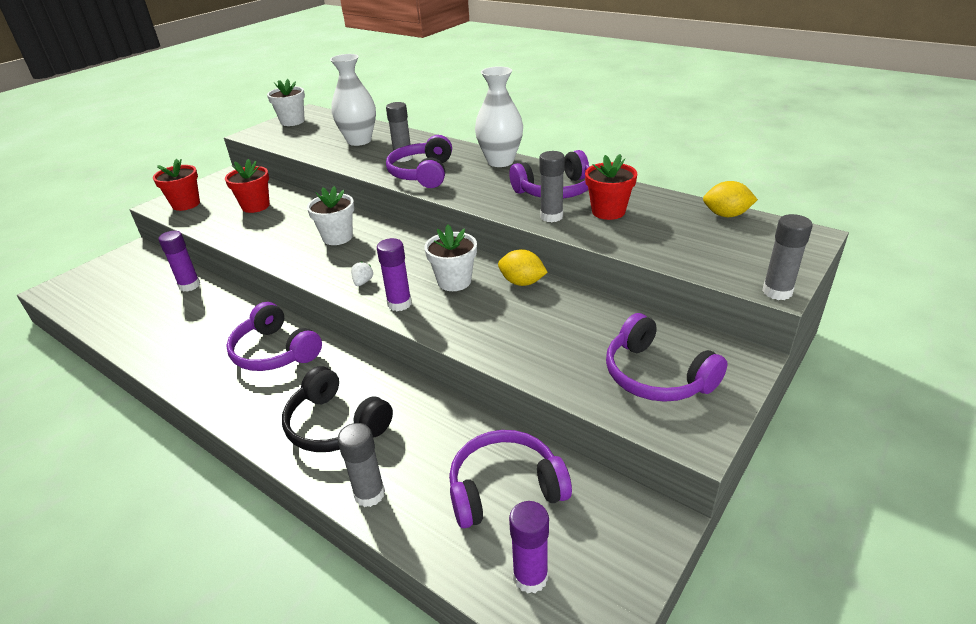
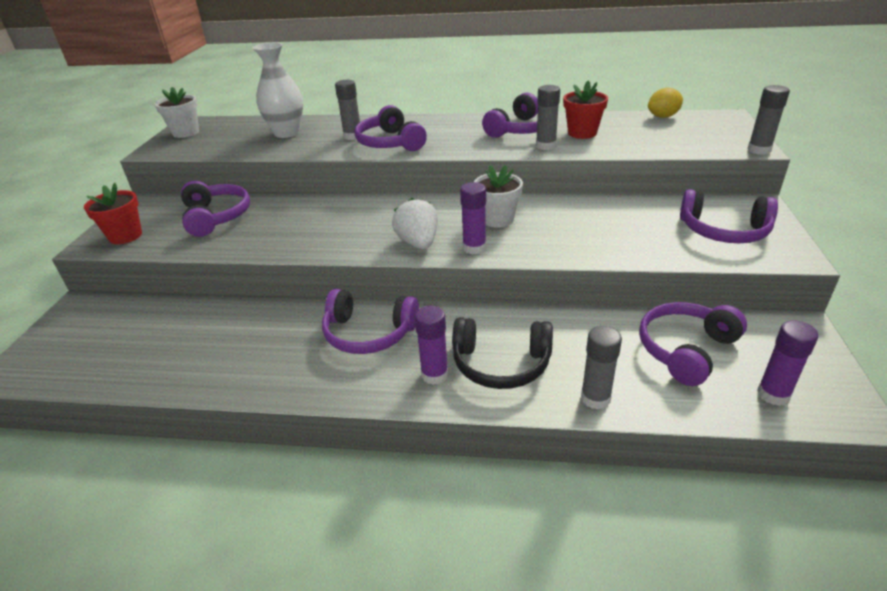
camera: 30 degrees left, 0 degrees up
(189, 285) = (196, 313): purple glue stick -> purple glue stick (434, 374)
(255, 206) = (216, 217): red flower pot -> purple headphones
(337, 237) = (343, 218): white flower pot -> none
(363, 282) = (418, 243): white strawberry -> white strawberry, size x2.10
(500, 161) = (446, 121): white vase -> none
(522, 282) = (552, 204): yellow lemon -> none

